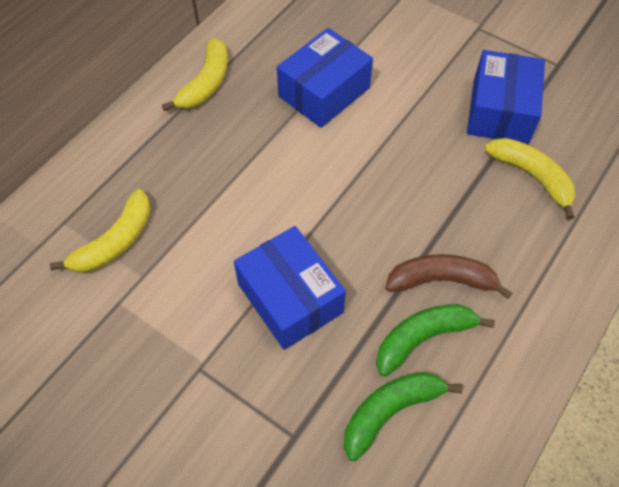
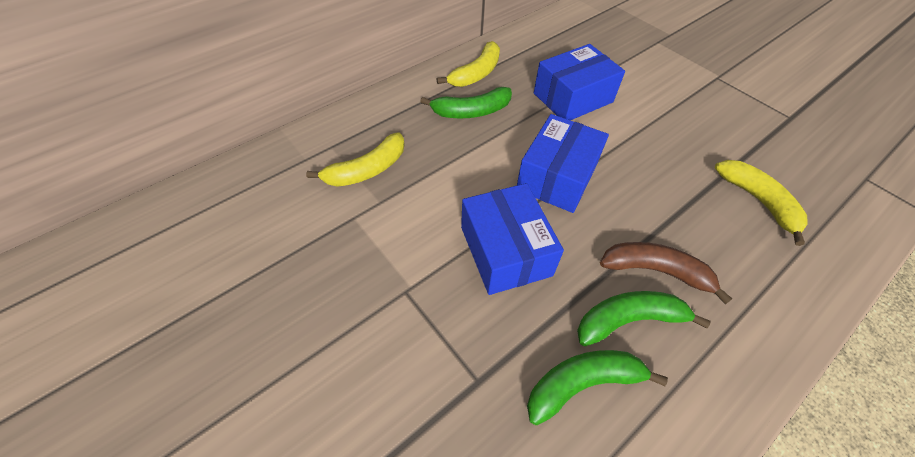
camera: 15 degrees right, 5 degrees down
(213, 138) = (471, 111): none -> green banana
(500, 111) = (731, 142): blue box -> blue box (557, 177)

